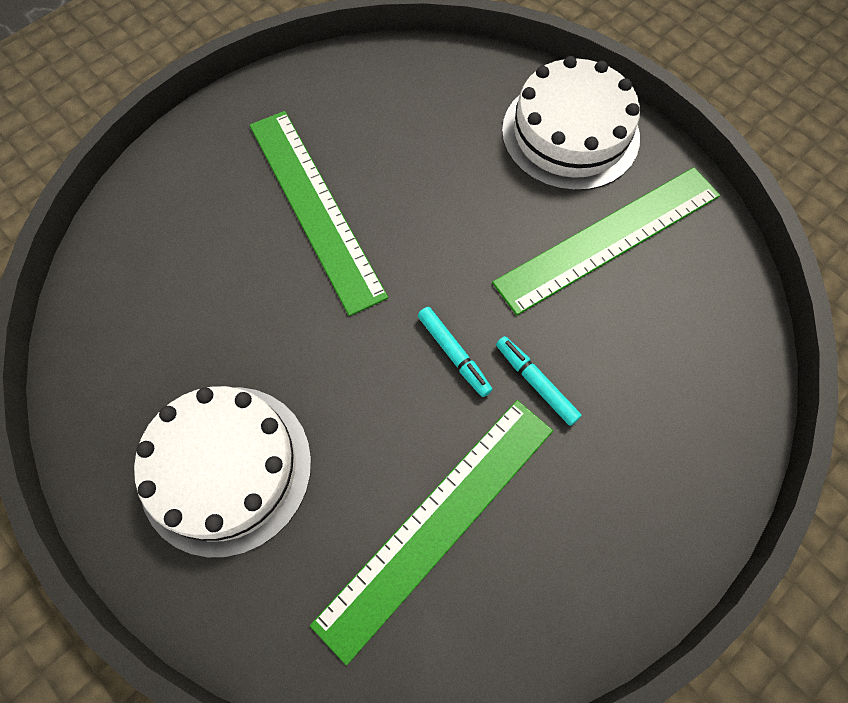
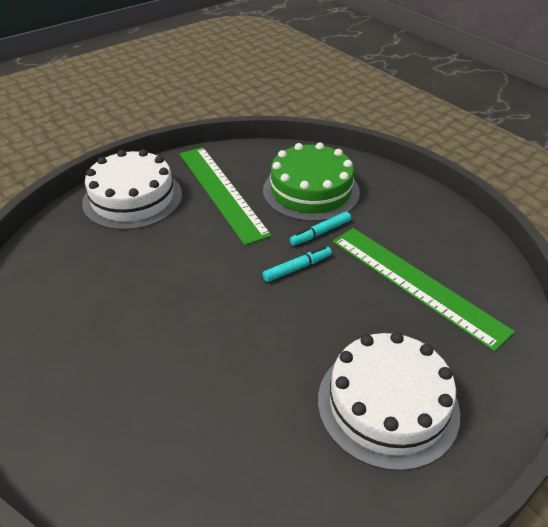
camera: 85 degrees left, 25 degrees down
(315, 207) = (151, 342): green ruler -> none
(641, 365) = (311, 191): none -> green cake

